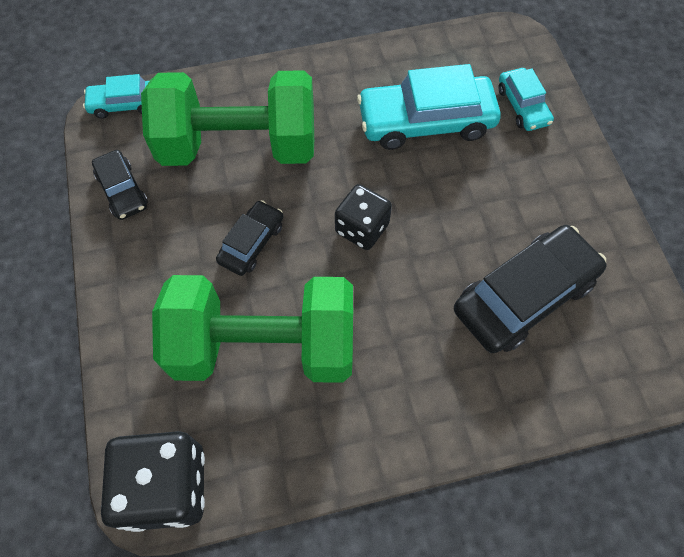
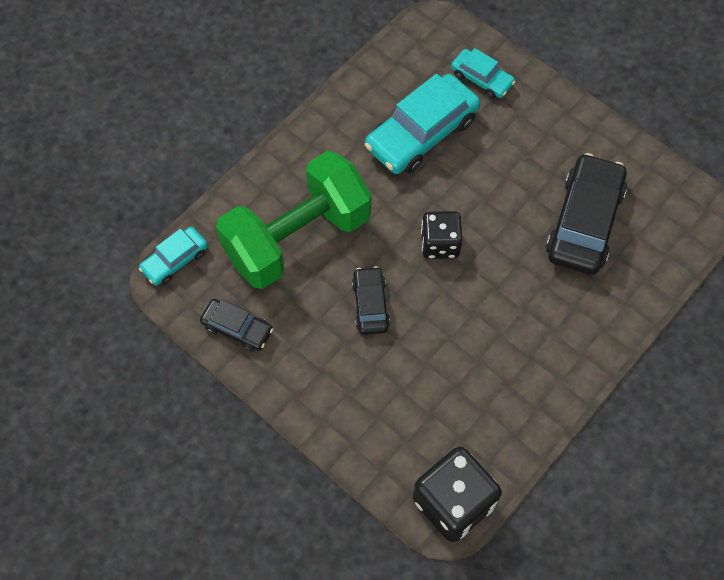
camera: 35 degrees left, 0 degrees up
(264, 346) = (440, 370): green dumbbell -> none

